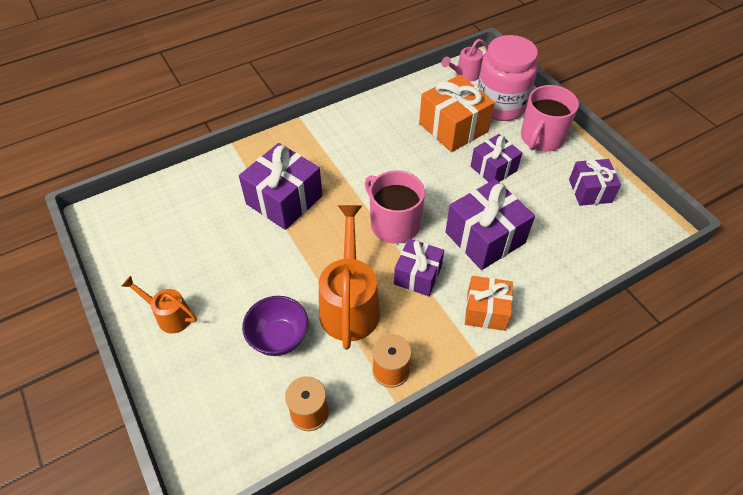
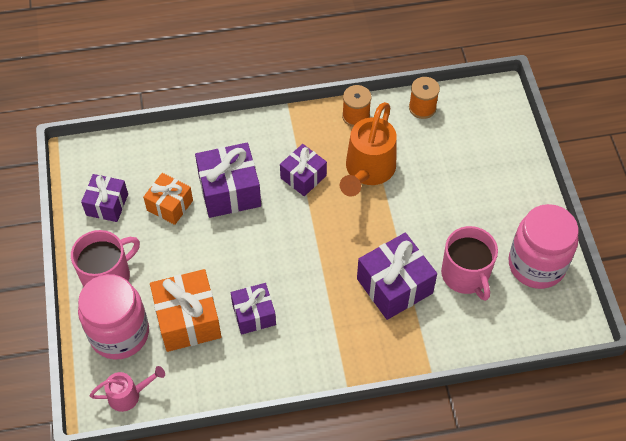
camera: 160 degrees left, 5 degrees up
(142, 258) = (536, 265): none -> pink jar
(170, 316) = (515, 205): orange watering can -> none
(279, 338) = (431, 162): purple bowl -> none
(394, 224) = (302, 228): pink mug -> pink mug (465, 275)
(486, 311) = (264, 134): orange gift -> orange gift (170, 205)
(493, 168) = (178, 256): purple gift -> purple gift (254, 314)

